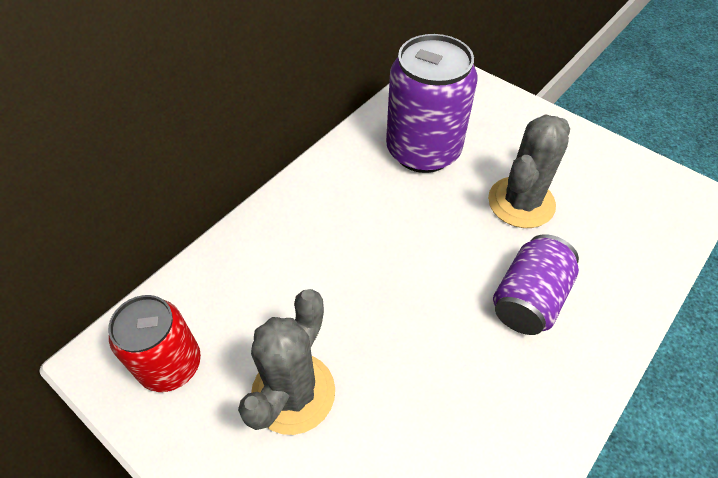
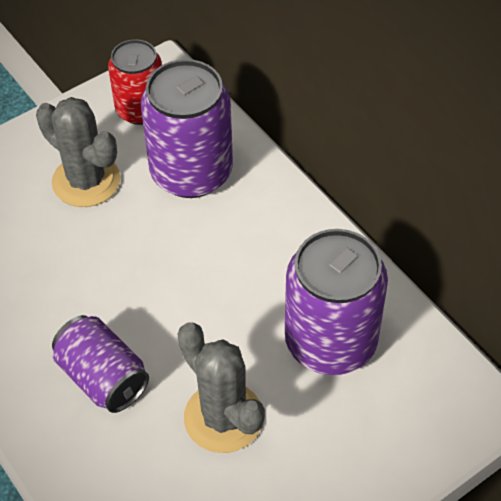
camera: 105 degrees right, 0 degrees up
(262, 287) = (191, 172): none -> purple can

